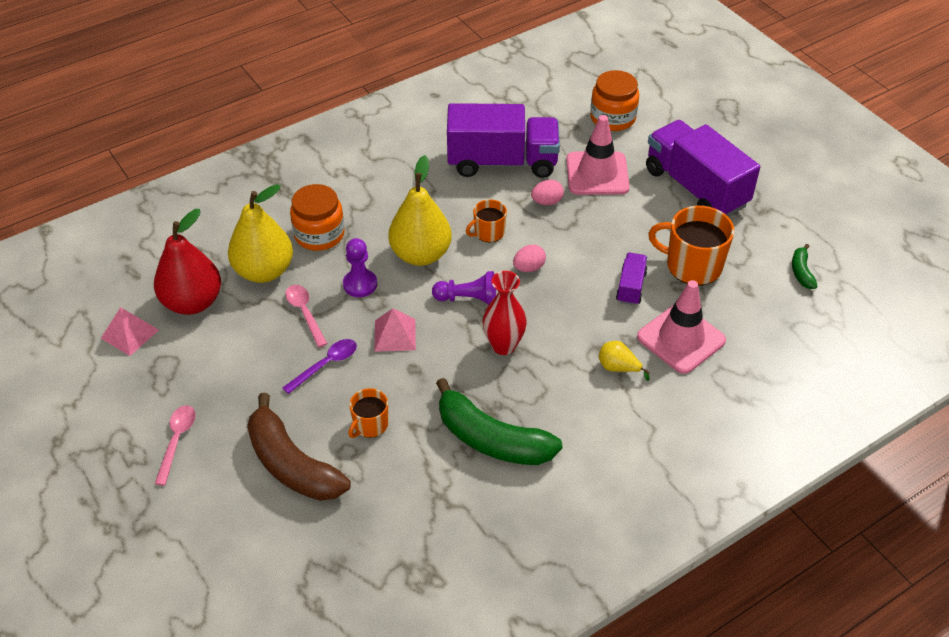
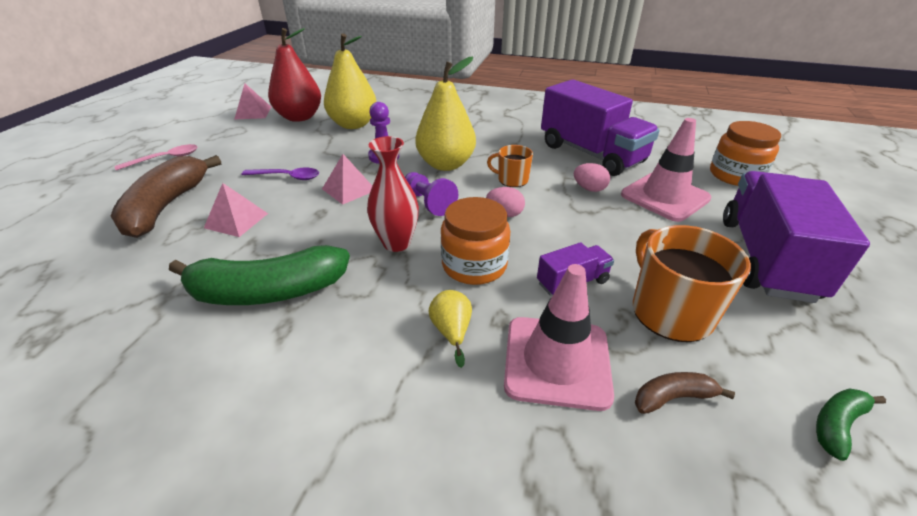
camera: 50 degrees right, 10 degrees down
(305, 313) = (331, 150): pink spoon -> none
(319, 234) = (411, 126): orange jar -> orange jar (474, 265)
(370, 425) = (236, 220): orange mug -> pink pyramid
(491, 439) = (267, 291): green banana -> green banana turned 90 degrees counterclockwise
(741, 313) = (673, 397): none -> brown banana

